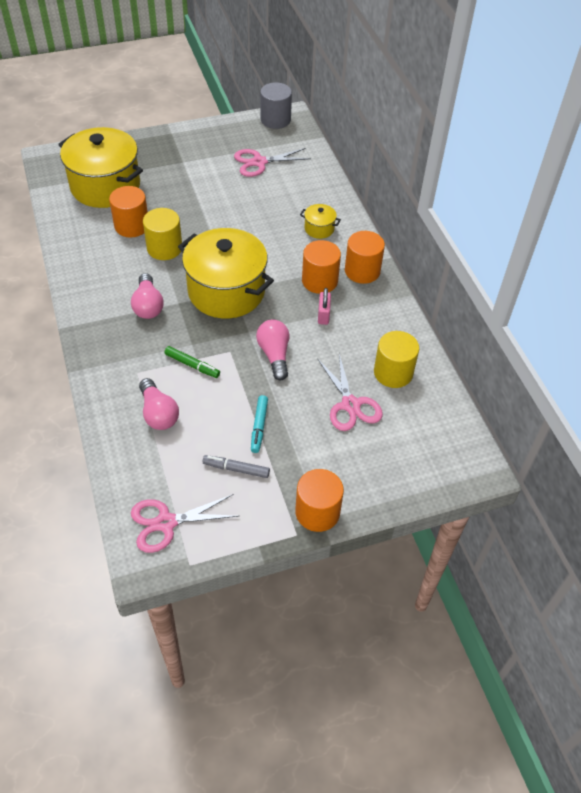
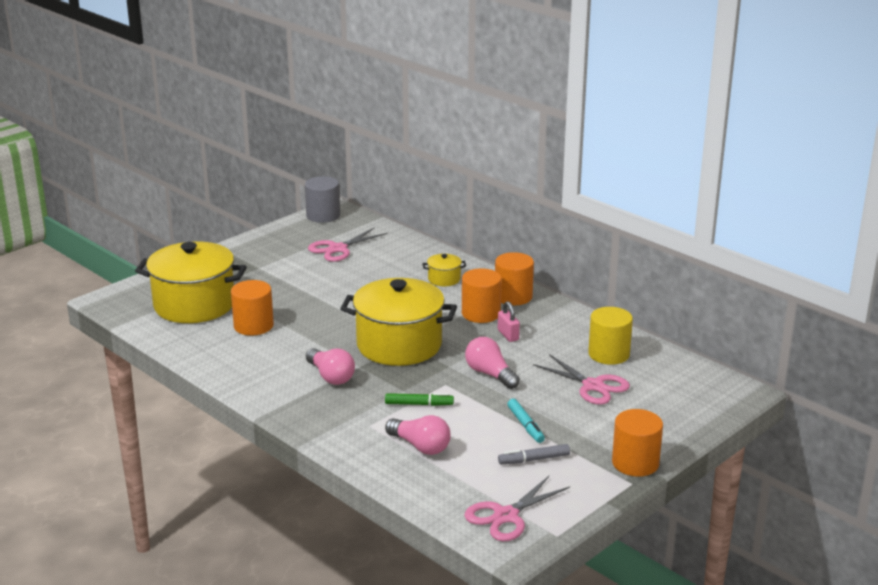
camera: 25 degrees left, 25 degrees down
(164, 248) = (305, 332): yellow cylinder -> none

